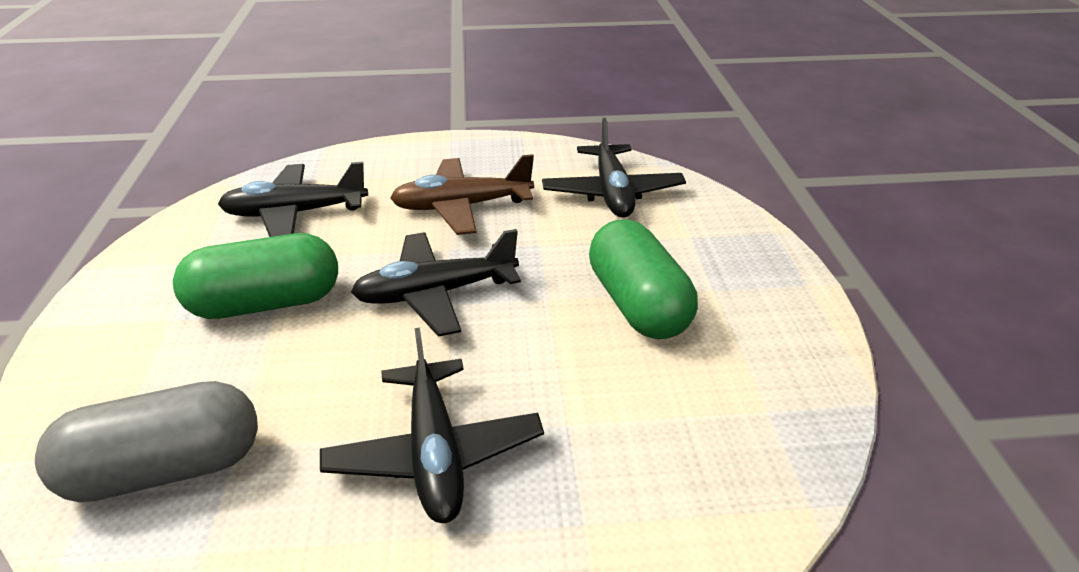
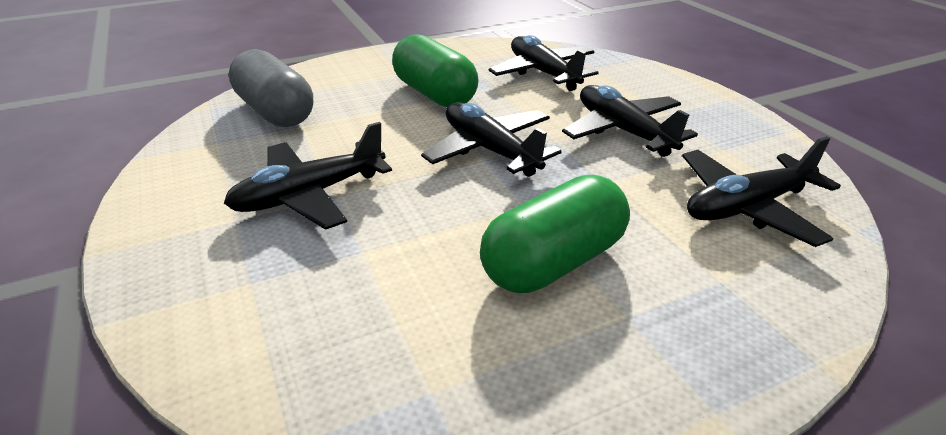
camera: 70 degrees right, 0 degrees up
(462, 207) = (623, 131): brown plane -> black plane

